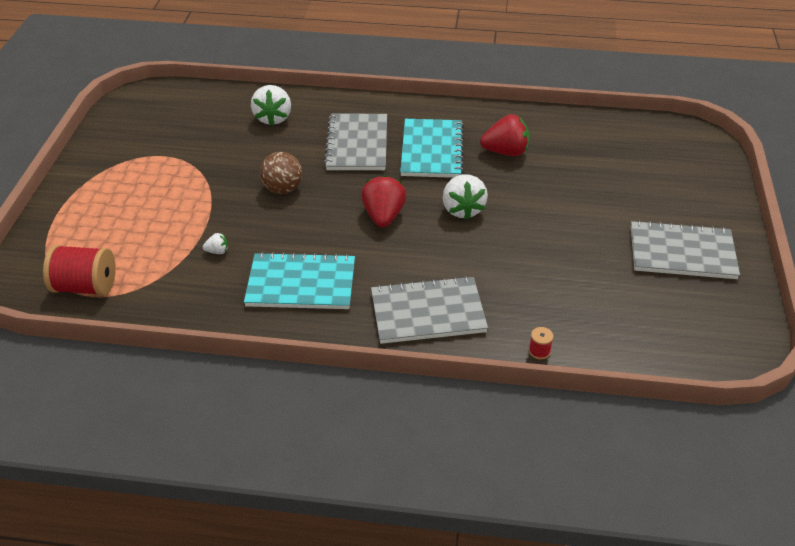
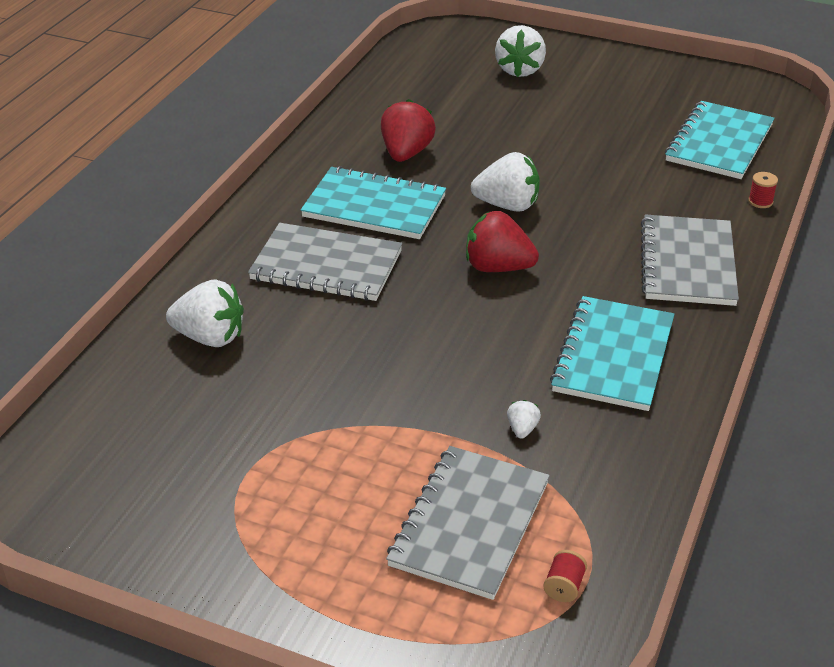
camera: 75 degrees left, 5 degrees down
(86, 286) = (564, 587): red spool -> red spool, size x0.43
(282, 189) = (400, 348): brown ball -> none
(622, 318) = (719, 143): none -> turquoise notebook
(667, 187) = (519, 70): none -> white strawberry
(682, 253) = (629, 88): grey notebook -> grey notebook (470, 524)

